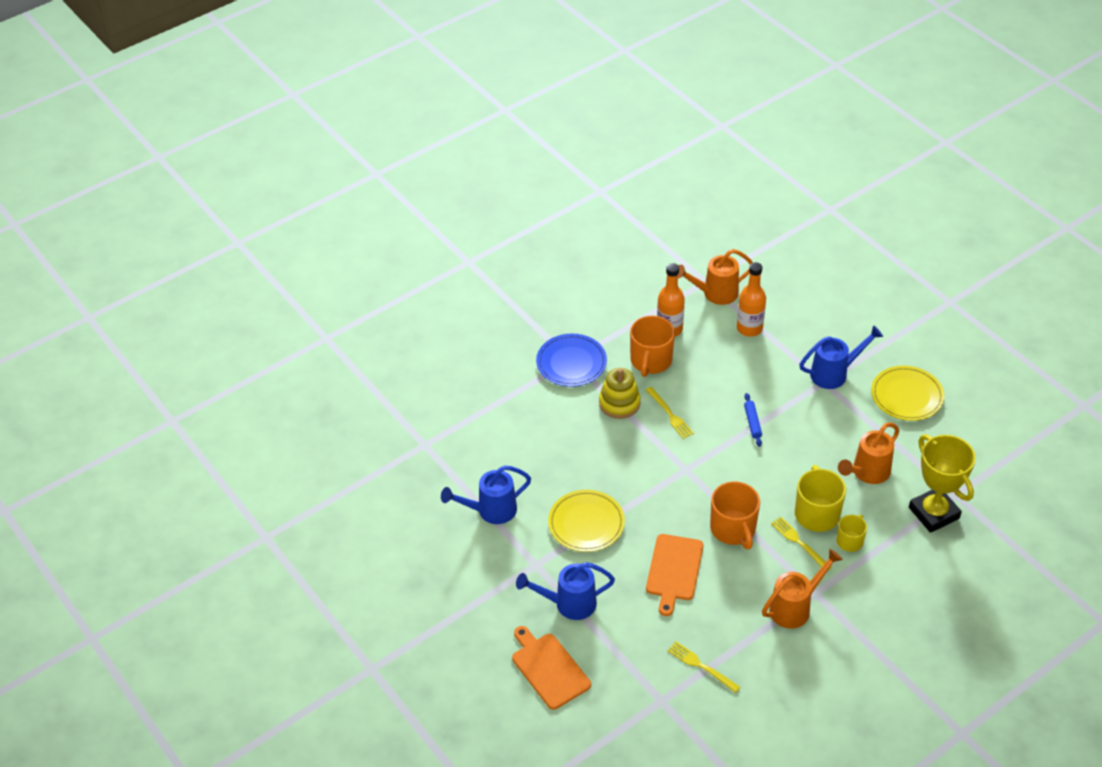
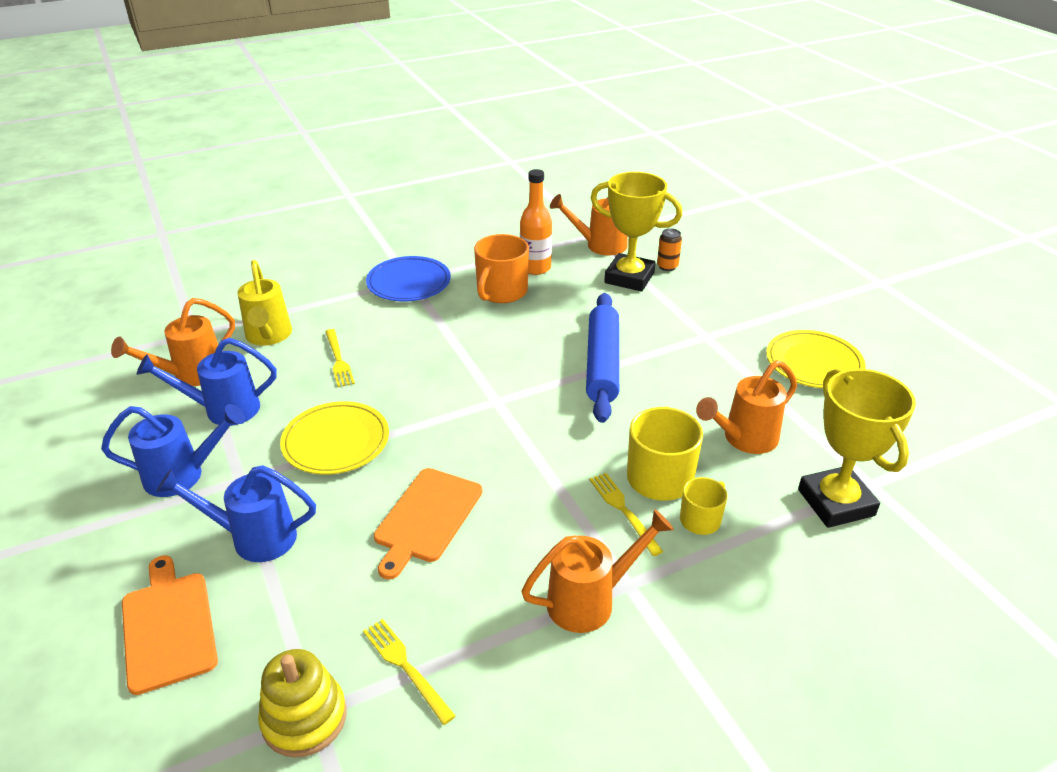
camera: 10 degrees right, 10 degrees down
(448, 484) = (192, 374): none -> orange watering can
(486, 438) = (268, 336): none -> yellow watering can
(619, 403) = (445, 325): yellow stacking toy -> yellow stacking toy (304, 718)
(670, 414) = (501, 343): yellow fork -> yellow fork (338, 360)
(733, 529) = (533, 478): orange mug -> none
(749, 328) = (629, 278): orange bottle -> yellow trophy
(752, 422) = (602, 364): blue rolling pin -> blue rolling pin, size x2.29
(777, 310) = (667, 266): none -> orange can
(834, 373) = (722, 330): blue watering can -> blue watering can (183, 475)

